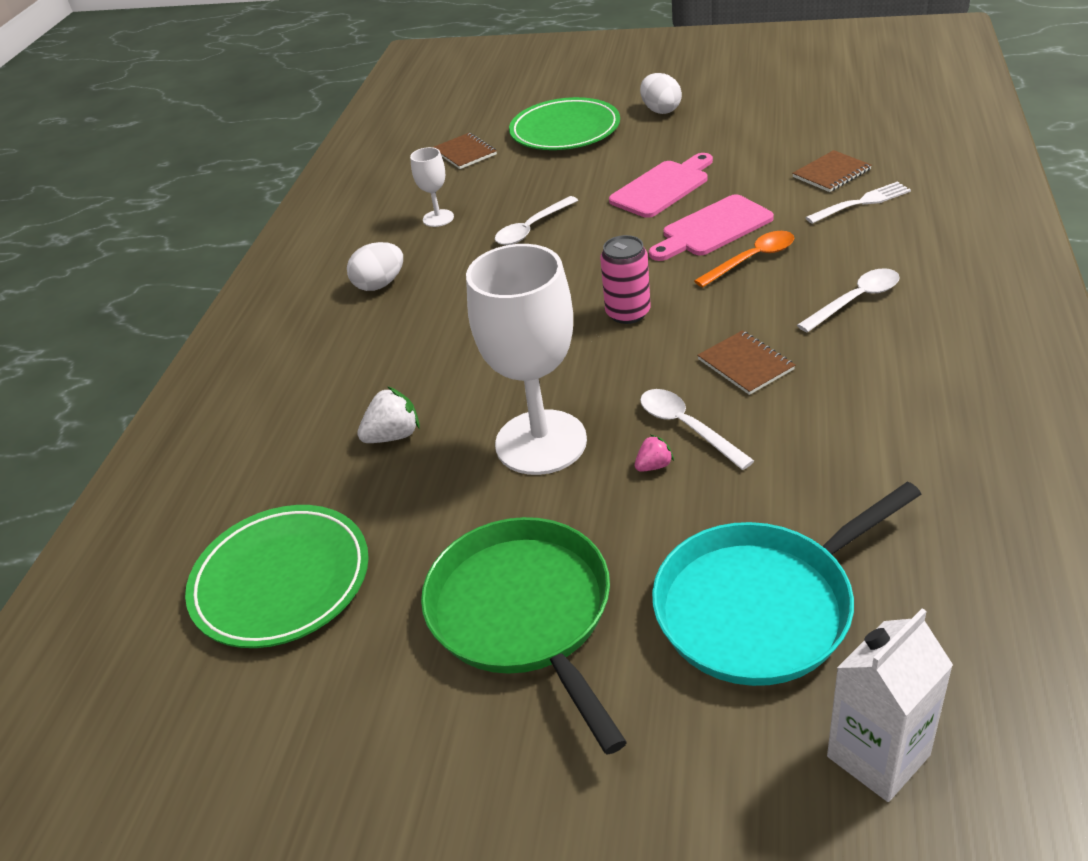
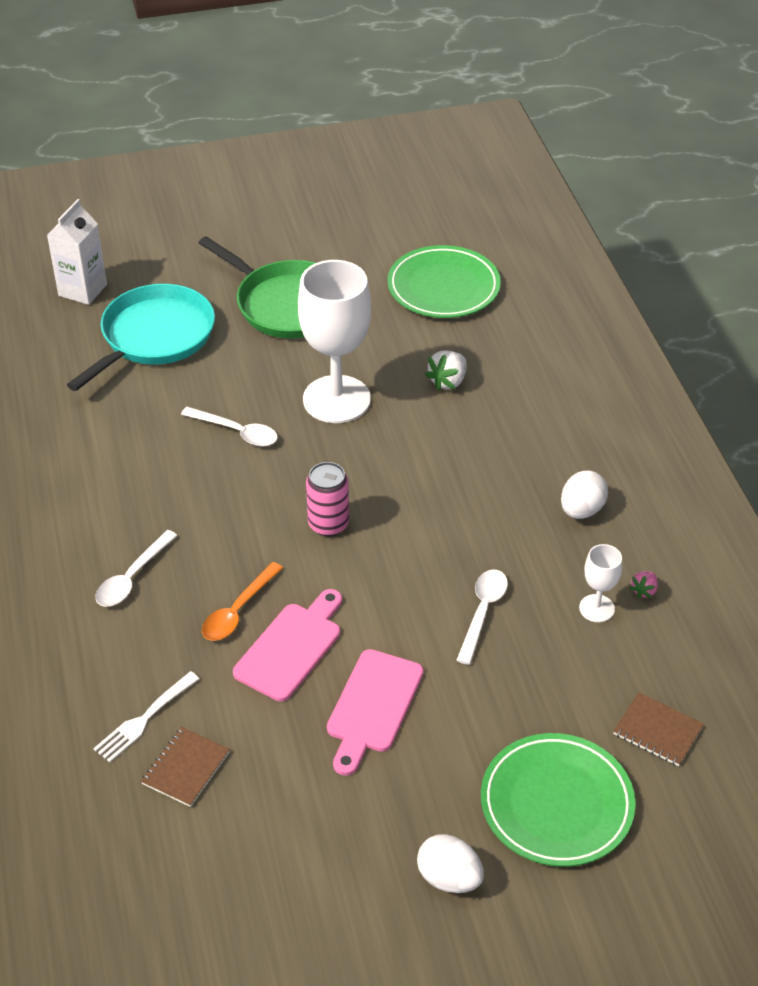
camera: 150 degrees right, 5 degrees up
(654, 466) = (249, 400): pink strawberry -> pink strawberry (644, 591)
(745, 364) = (210, 493): brown notebook -> none

